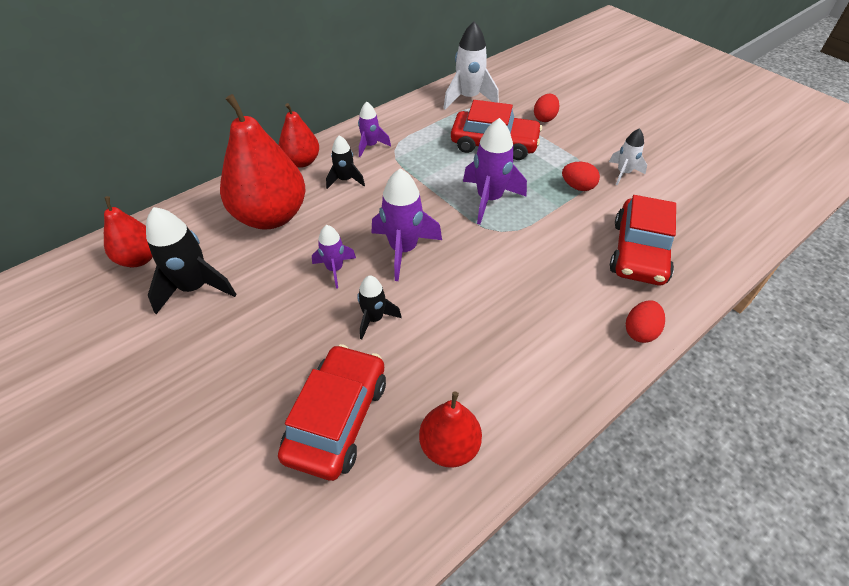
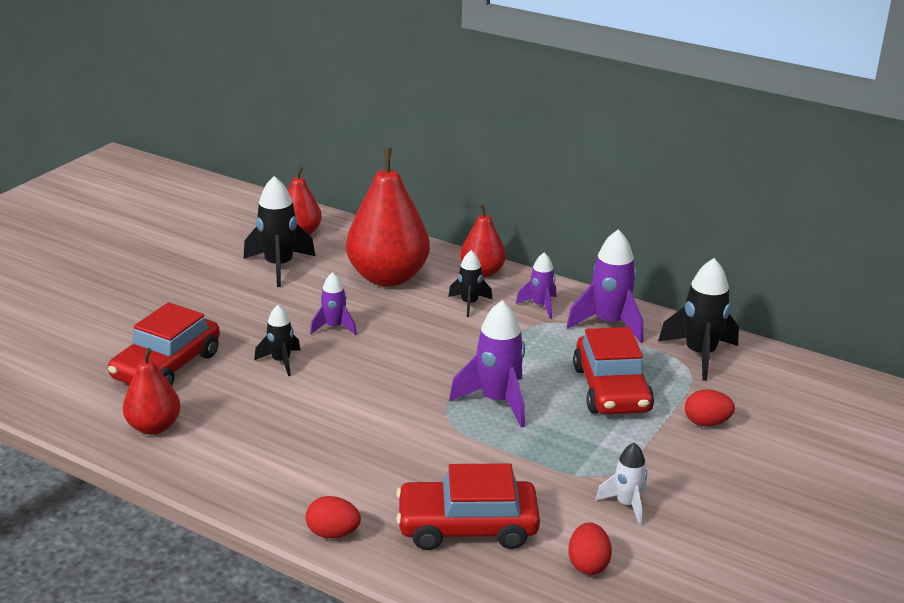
camera: 70 degrees right, 20 degrees down
(337, 418) = (167, 366): red car -> red car turned 120 degrees clockwise
(403, 250) = (381, 360): purple rocket -> purple rocket (609, 324)
(468, 98) = (700, 355): white rocket -> black rocket
(577, 187) = (567, 466): red egg -> red egg (588, 564)

